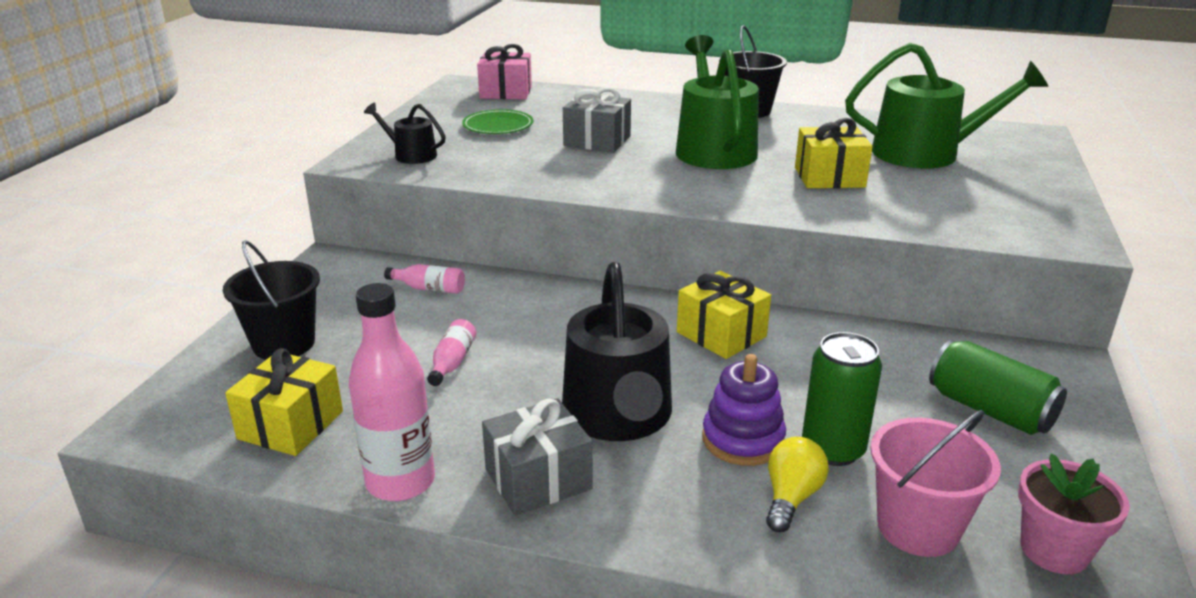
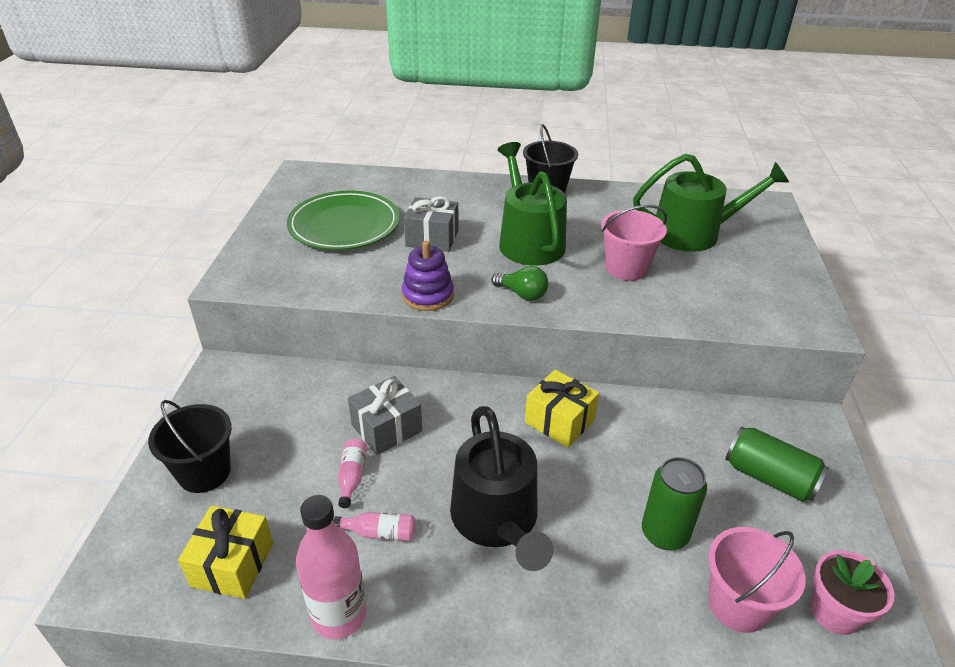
camera: 10 degrees left, 10 degrees up
(411, 155) = (277, 268): black watering can -> none
(429, 288) = (314, 395): pink bottle -> pink bottle (380, 533)
(498, 126) = (344, 225): green plate -> green plate, size x1.85
(506, 92) = (341, 181): pink gift -> none
(538, 479) = (448, 596): grey gift -> grey gift (386, 428)
(692, 191) = (522, 294): none -> green light bulb
(743, 440) = (596, 532): purple stacking toy -> purple stacking toy (428, 295)
(791, 497) = (643, 587): yellow light bulb -> none
(829, 177) = (626, 268): yellow gift -> pink bucket

